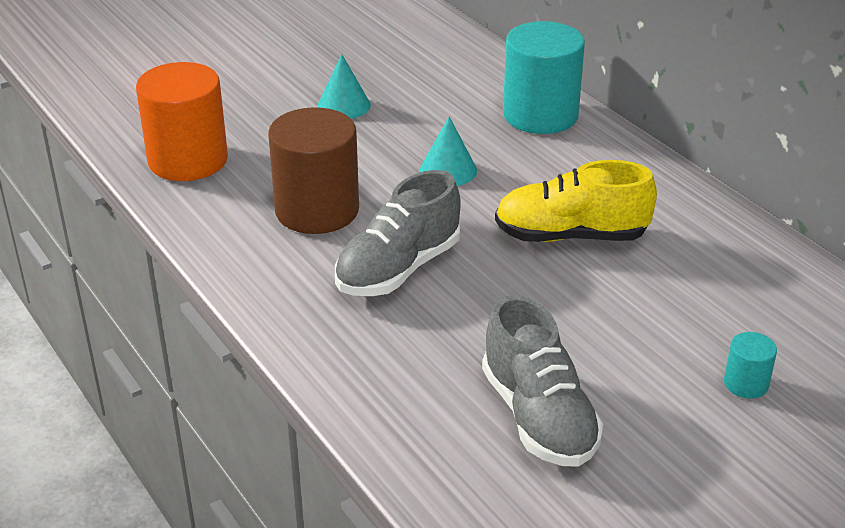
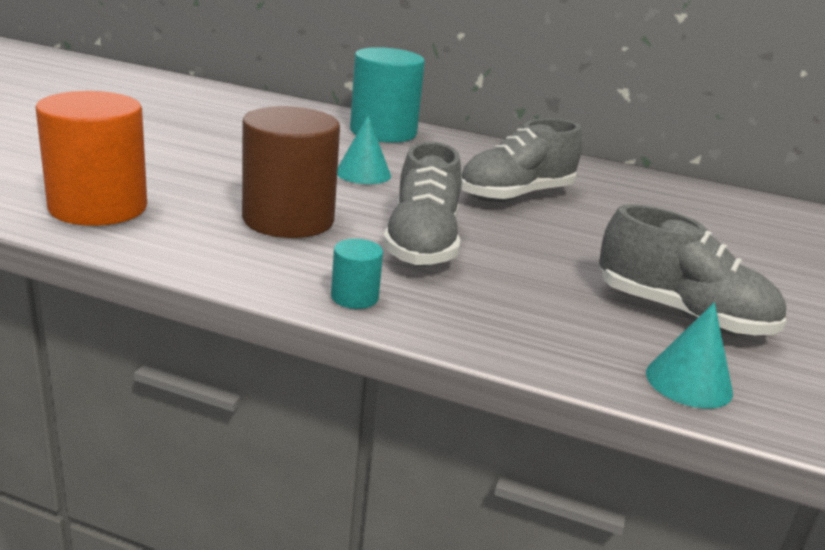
camera: 40 degrees left, 10 degrees down
(344, 105) = (210, 147): turquoise cone -> turquoise cone (688, 382)
(570, 236) = (515, 196): yellow shoe -> grey shoe
(746, 383) = (758, 253): turquoise cylinder -> turquoise cylinder (354, 297)

